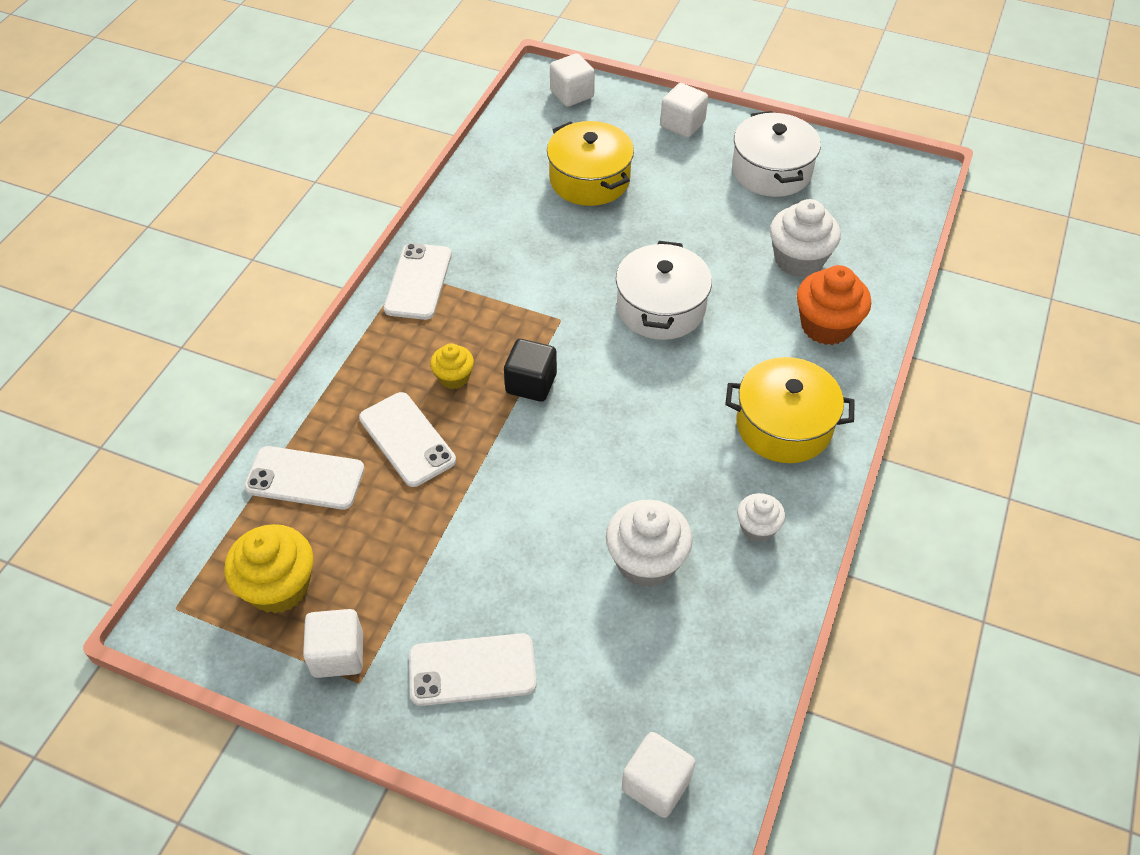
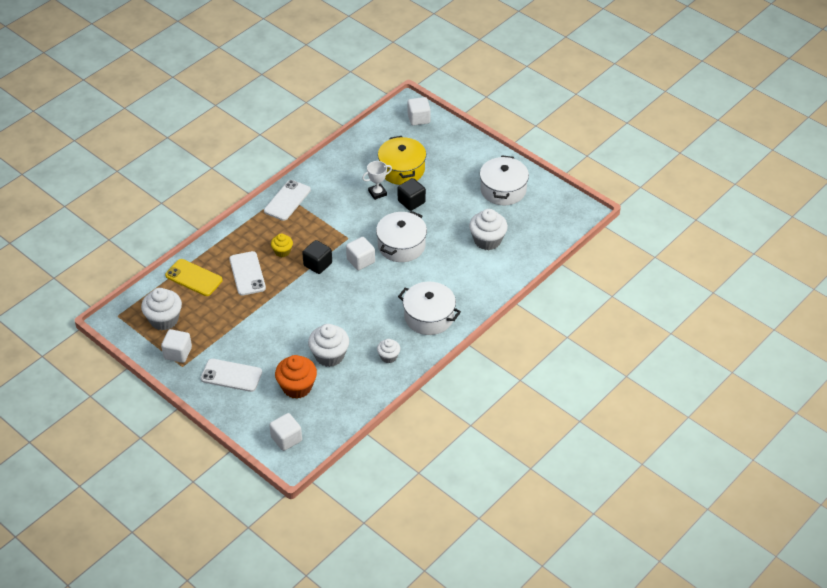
camera: 20 degrees right, 5 degrees down
(279, 587) = (164, 319): yellow cupcake -> white cupcake
(305, 478) = (194, 278): white phone -> yellow phone
(570, 228) = (377, 193): none -> white trophy
(635, 228) = (411, 202): none -> black cube
(682, 124) = (470, 151): white cube -> white cube (360, 261)
(784, 425) = (429, 317): yellow pot -> white pot
(826, 326) = (480, 277): orange cupcake -> orange cupcake (297, 387)

